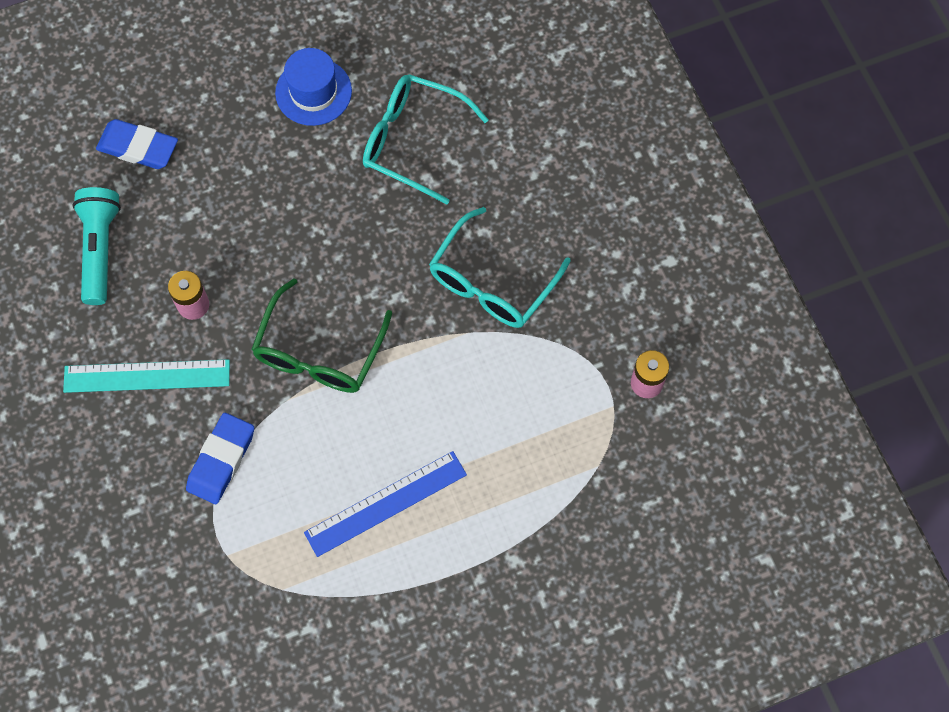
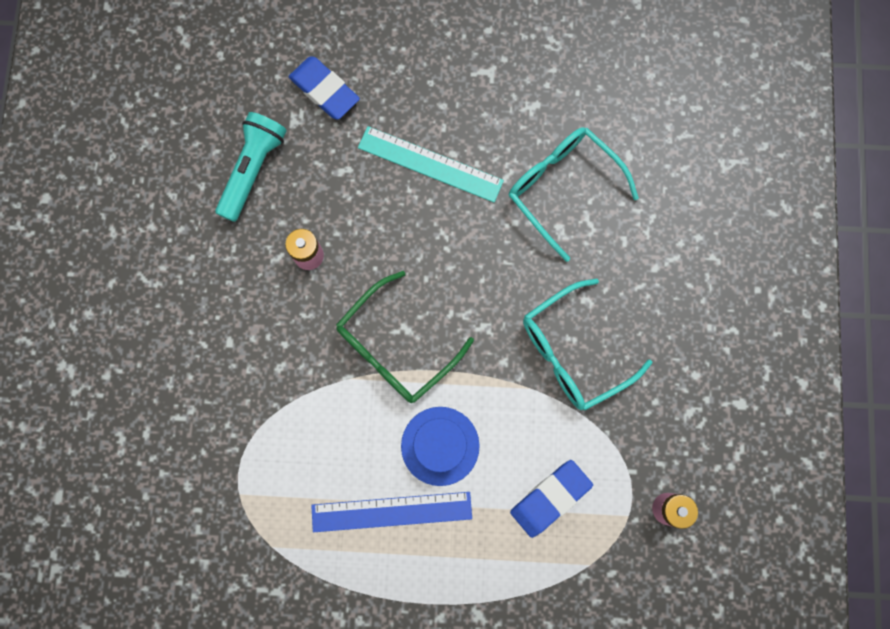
camera: 25 degrees right, 10 degrees up
(147, 376) = (242, 302): turquoise ruler -> turquoise ruler (430, 164)
(221, 460) = (271, 407): blue eraser -> blue eraser (550, 498)
(313, 92) = (496, 104): blue hat -> blue hat (440, 446)

